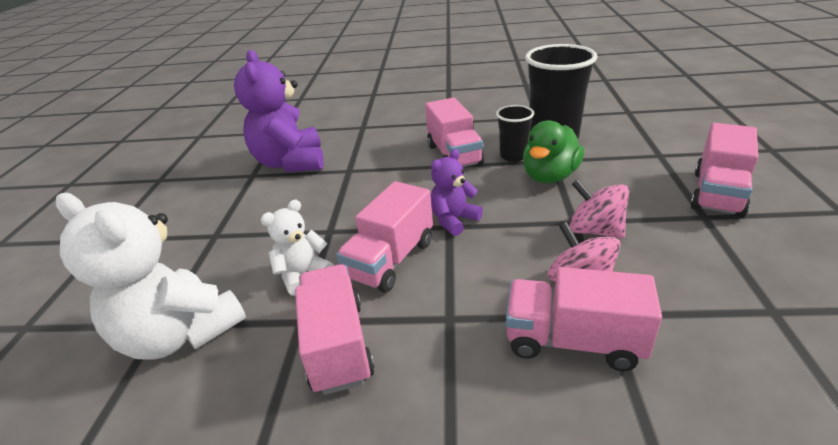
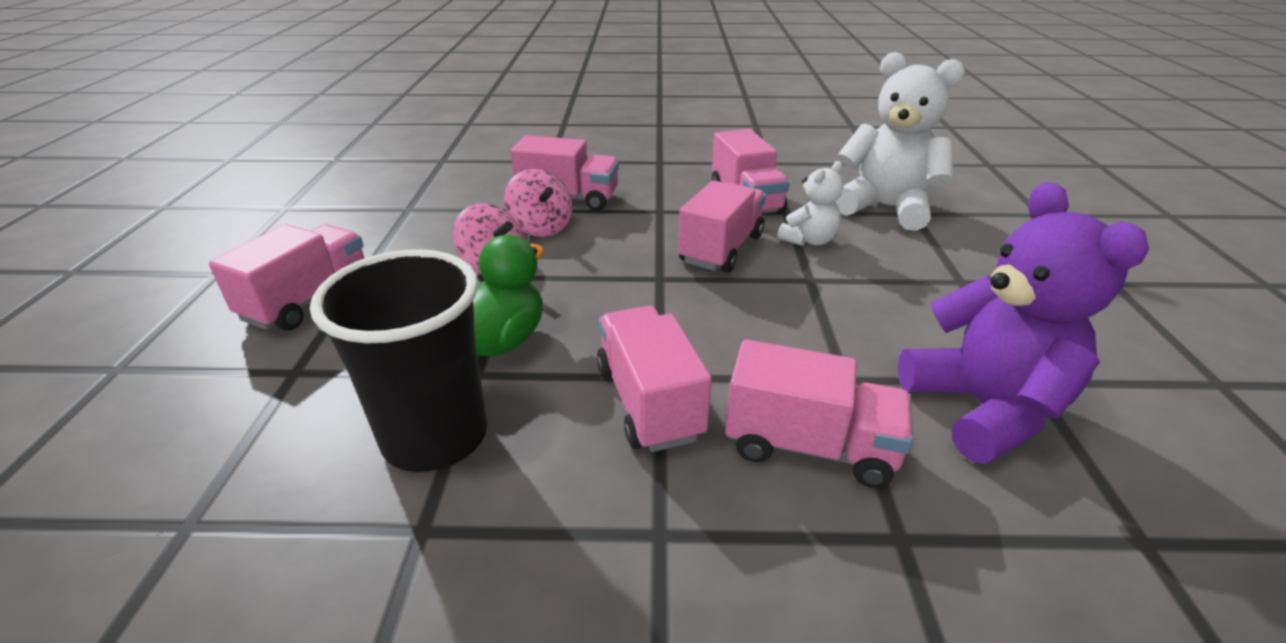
camera: 175 degrees right, 0 degrees up
(382, 146) = (809, 446): none -> pink truck
(454, 220) = (653, 285): purple teddy bear -> none
(513, 156) = (538, 390): black cup -> none

